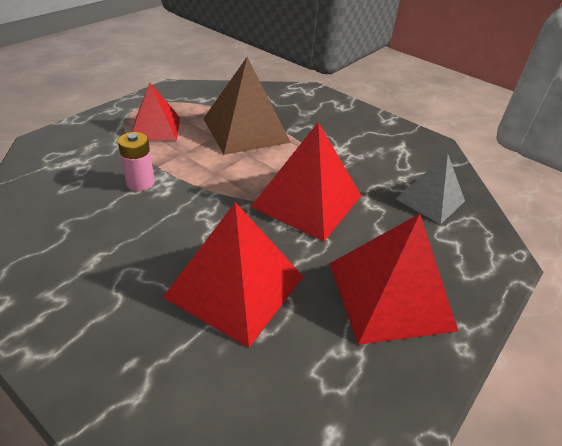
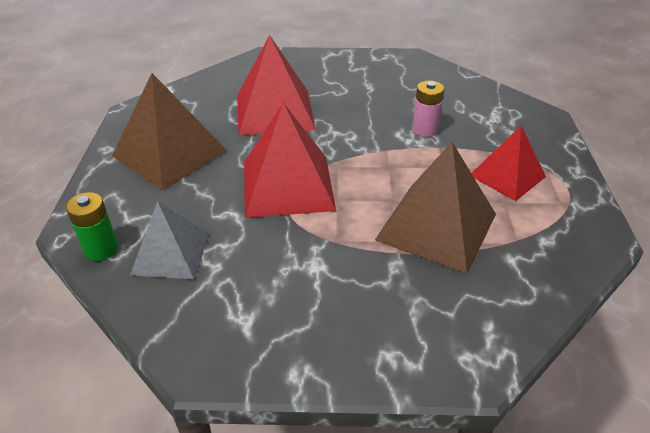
camera: 145 degrees right, 0 degrees up
(390, 295) = (170, 153): red pyramid -> brown pyramid
(484, 229) = (101, 249): none -> green battery

